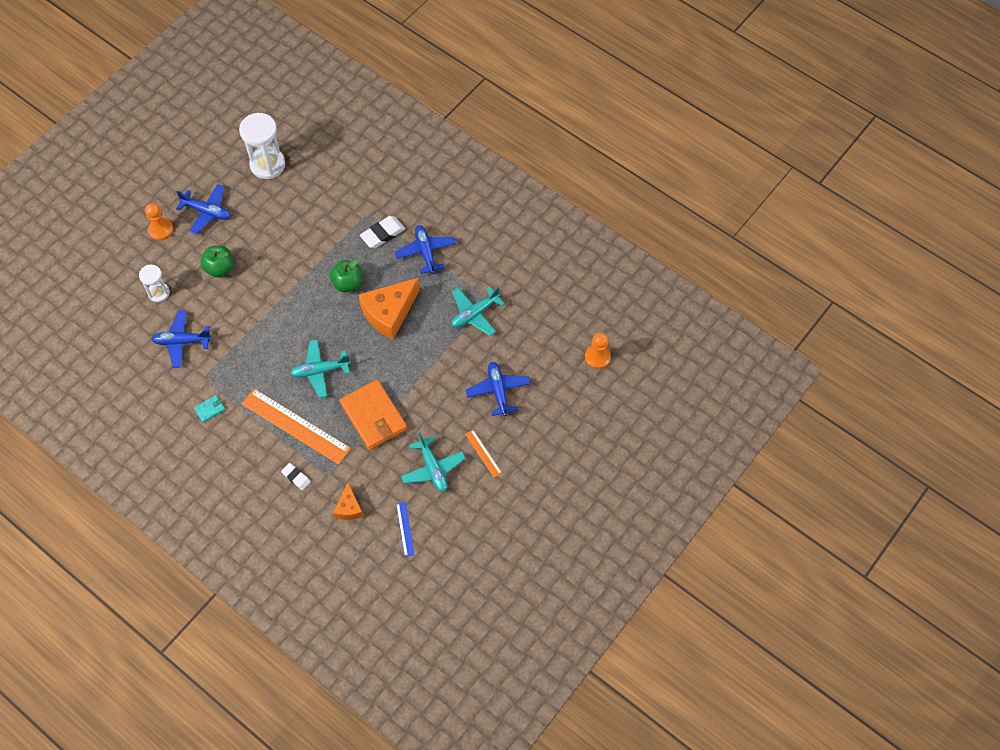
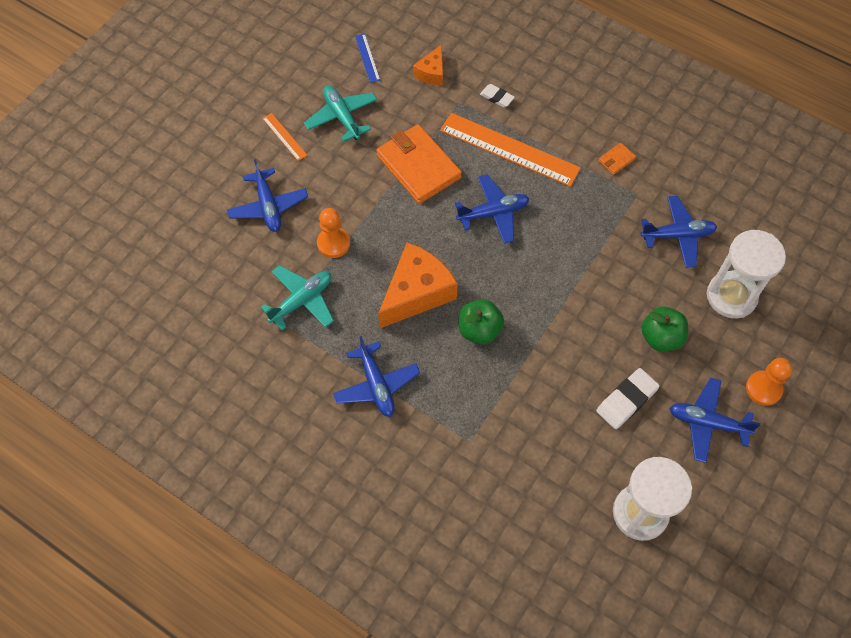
camera: 175 degrees right, 0 degrees up
(159, 293) = (731, 296): white hourglass -> white hourglass, size x1.72
(210, 409) = (616, 160): turquoise wallet -> orange wallet
(320, 371) = (493, 213): turquoise plane -> blue plane
(349, 508) = (432, 73): orange cheese -> orange cheese turned 150 degrees counterclockwise
(382, 234) = (442, 408): white eraser -> white eraser (626, 400)
(597, 357) = (140, 256): orange pawn -> orange pawn (333, 243)

